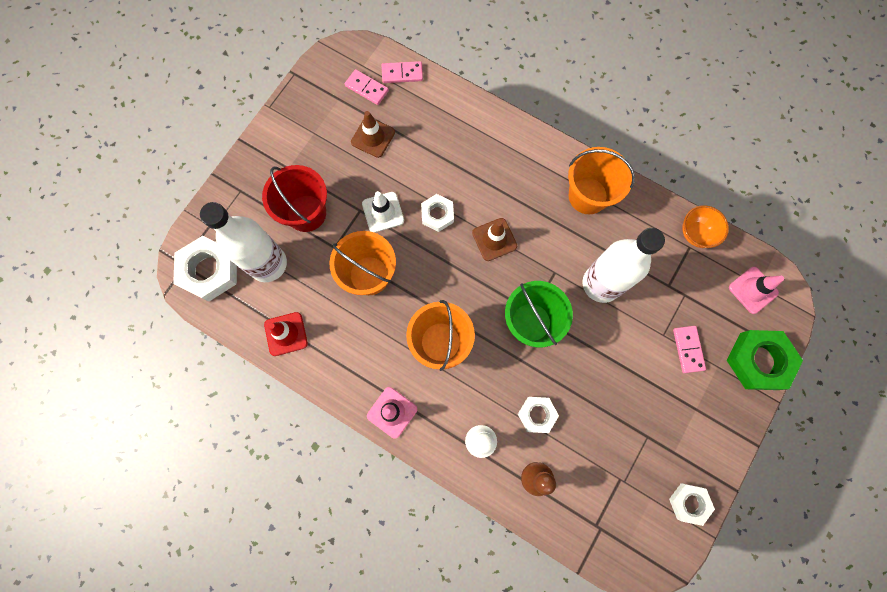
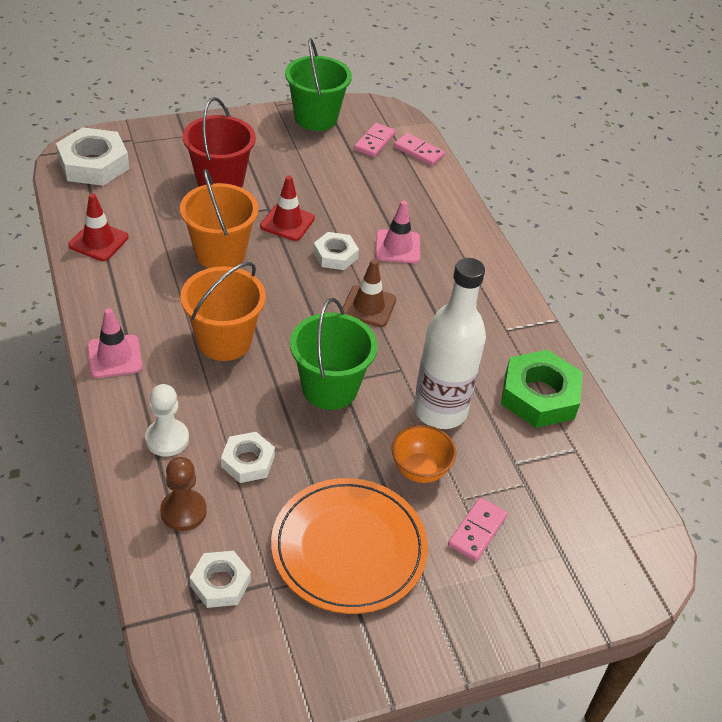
camera: 35 degrees right, 30 degrees down
(268, 264) = (145, 190): white bottle -> none
(308, 97) = (316, 118): none -> green bucket
(366, 88) = (374, 142): pink domino -> pink domino turned 45 degrees clockwise
(373, 137) = (341, 173): brown traffic cone -> none
(383, 212) = (287, 222): white traffic cone -> red traffic cone
(588, 196) = (504, 337): orange bucket -> none
(638, 420) = (349, 548): none -> orange plate
(689, 503) = (321, 668): white nut -> white nut (220, 583)
(696, 234) = (594, 444): orange bowl -> orange bowl (419, 470)
(753, 290) = (614, 536): pink traffic cone -> pink traffic cone (397, 247)
(759, 361) = (553, 604): green nut -> green nut (539, 396)

